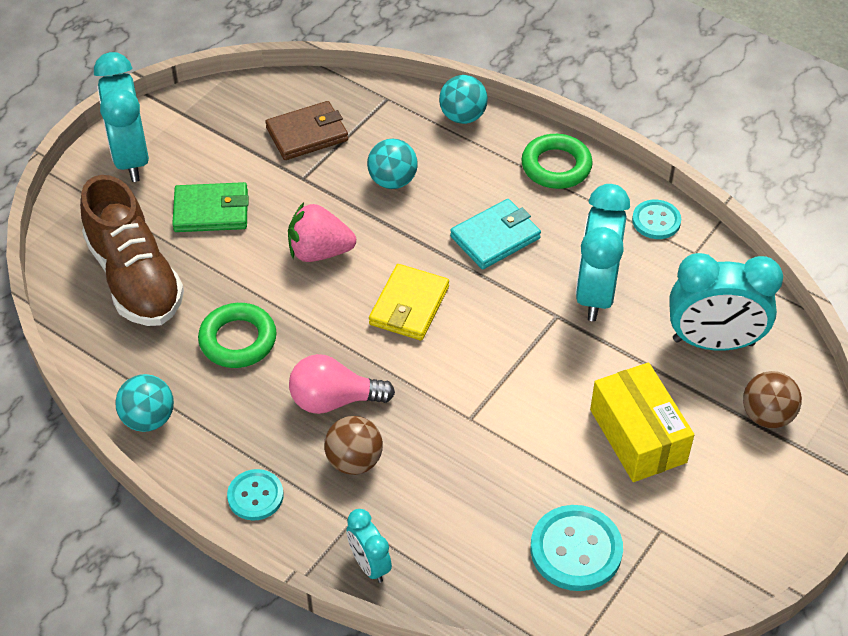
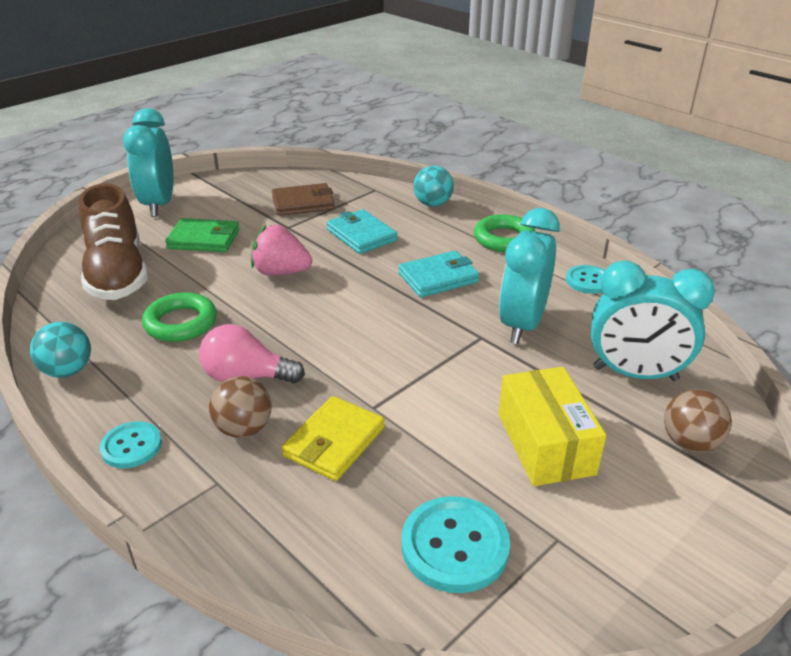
camera: 10 degrees right, 15 degrees down
(369, 565) = (218, 528): turquoise clock -> none
(392, 181) = (361, 235): turquoise ball -> turquoise wallet
(409, 305) = (345, 315): yellow wallet -> yellow wallet (334, 442)

